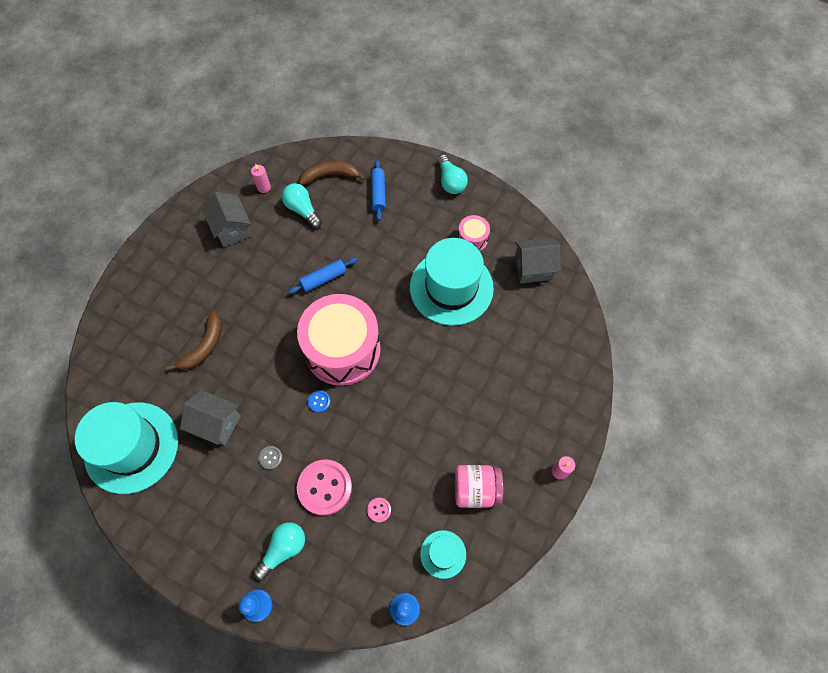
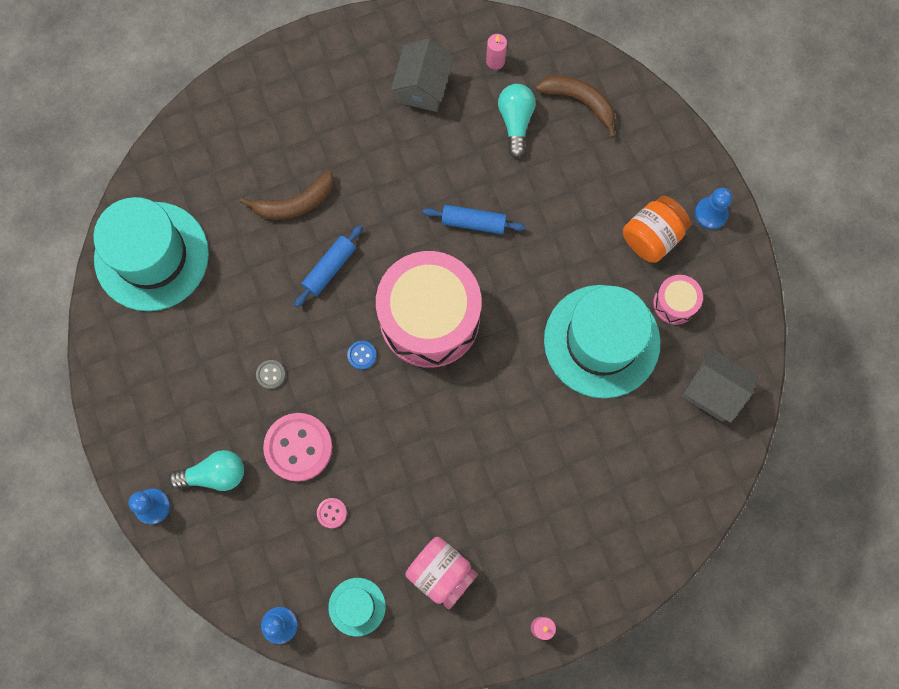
camera: 40 degrees right, 10 degrees up
(217, 424) = (246, 297): grey house -> none
(378, 193) = (615, 165): blue rolling pin -> blue rolling pin (329, 268)
(430, 215) = (652, 236): none -> orange jar
(450, 182) = (711, 214): turquoise light bulb -> blue pawn

